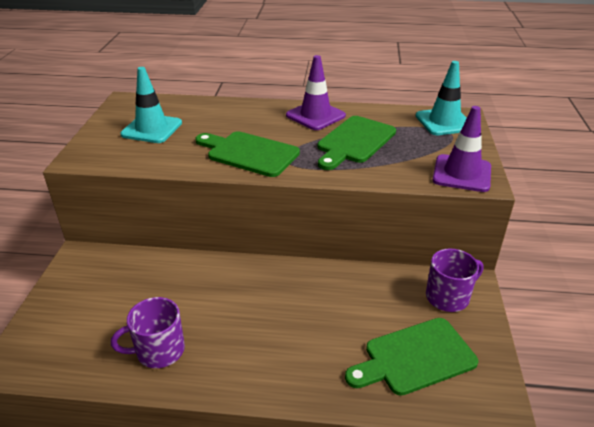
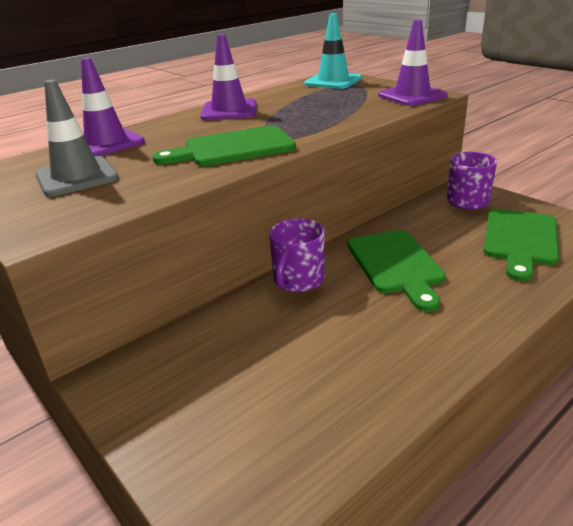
camera: 45 degrees left, 5 degrees down
(152, 129) = (77, 177): turquoise traffic cone -> grey traffic cone
(159, 351) = (361, 375): purple mug -> purple mug (298, 280)
(207, 108) = (106, 143): none -> purple traffic cone
(354, 141) = (300, 110): green cutting board -> green cutting board (396, 265)

